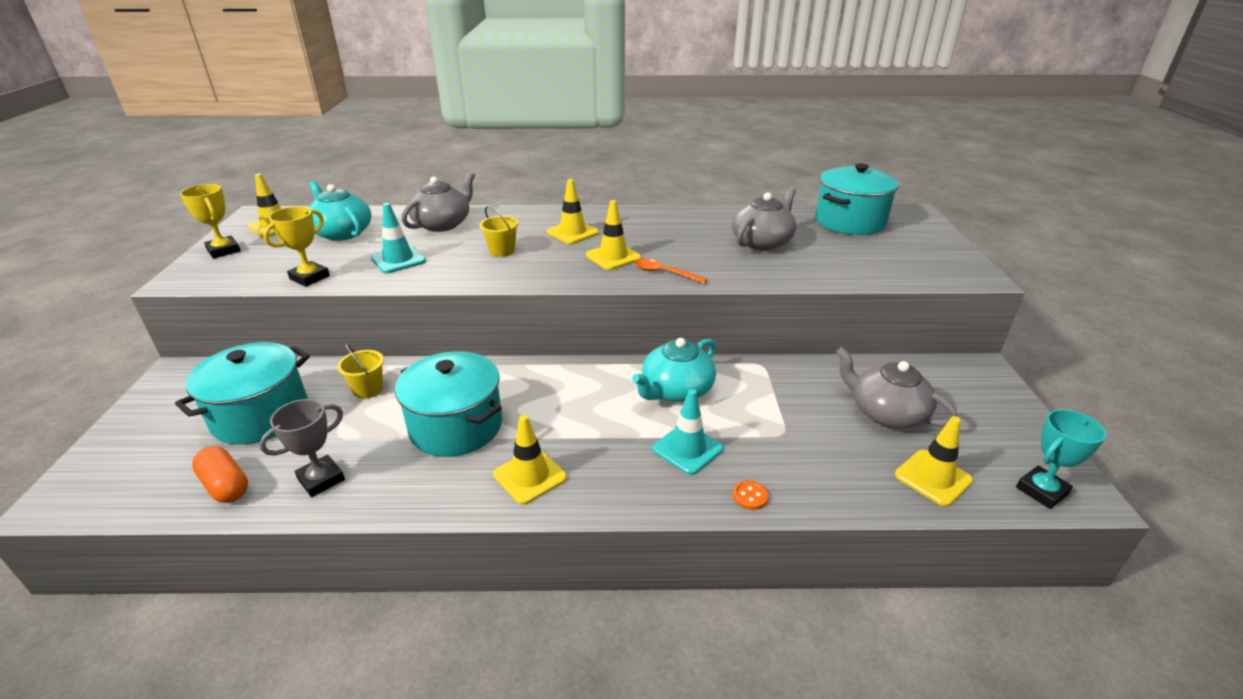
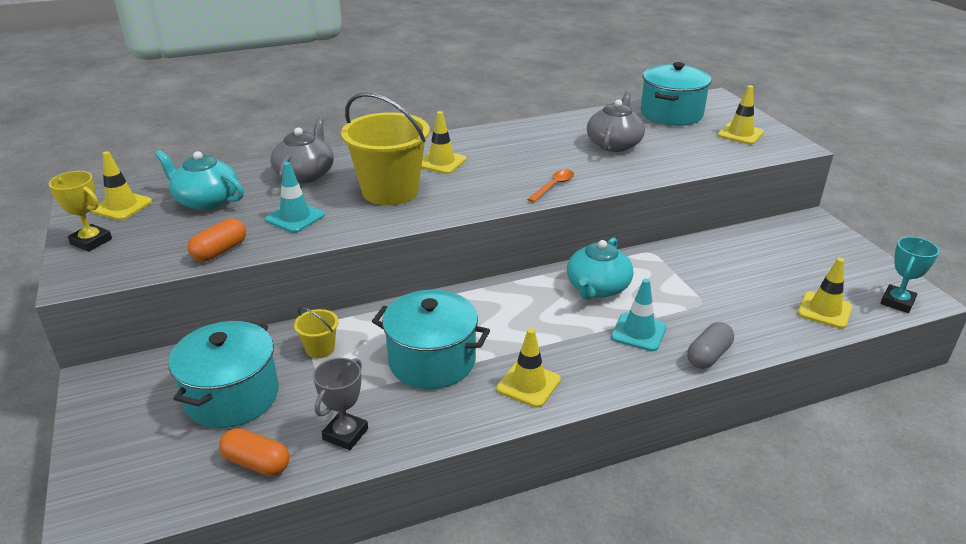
camera: 20 degrees left, 0 degrees up
(310, 277) = (220, 251): yellow trophy -> orange capsule
(502, 251) = (390, 191): yellow bucket -> yellow bucket, size x2.25
(613, 257) = (498, 179): yellow traffic cone -> yellow traffic cone (740, 134)
(664, 273) = (554, 186): orange spoon -> orange spoon turned 120 degrees clockwise
(750, 496) = (708, 355): orange button -> grey capsule
(886, 413) = (766, 270): grey teapot -> none

